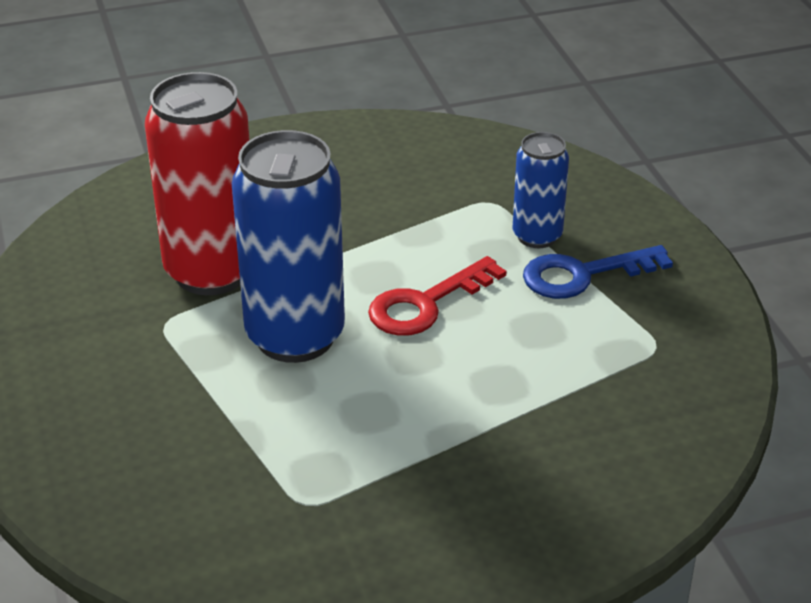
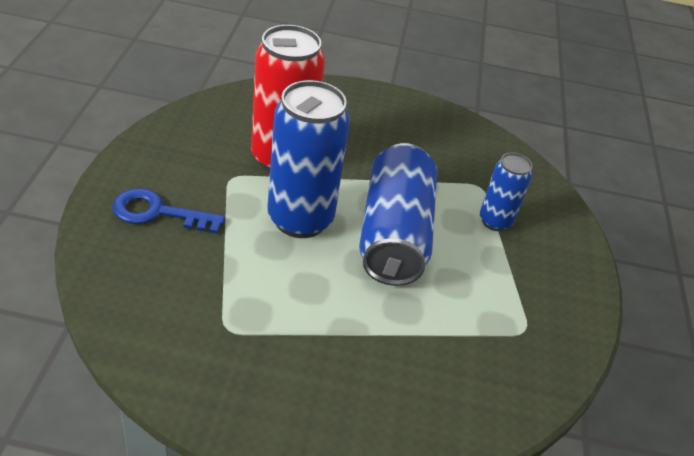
camera: 20 degrees right, 5 degrees up
(426, 304) = (393, 234): red key -> blue can
(582, 275) = (507, 259): blue key -> blue key (158, 213)

